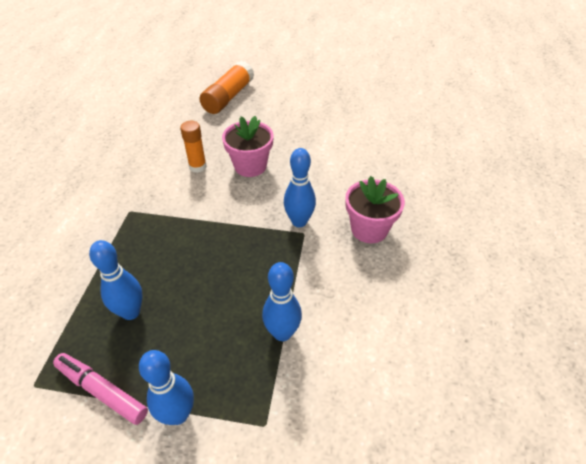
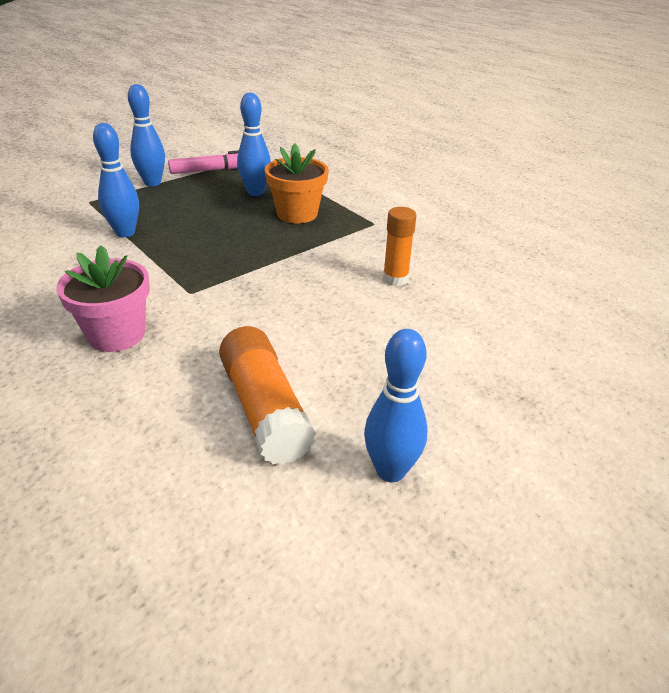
camera: 130 degrees right, 10 degrees down
(150, 258) = (297, 214): none -> orange flower pot
(228, 97) = (552, 375): orange glue stick -> orange glue stick (264, 409)
(250, 166) = (347, 312): pink flower pot -> none
(299, 221) = (208, 298): blue bowling pin -> blue bowling pin (390, 471)

